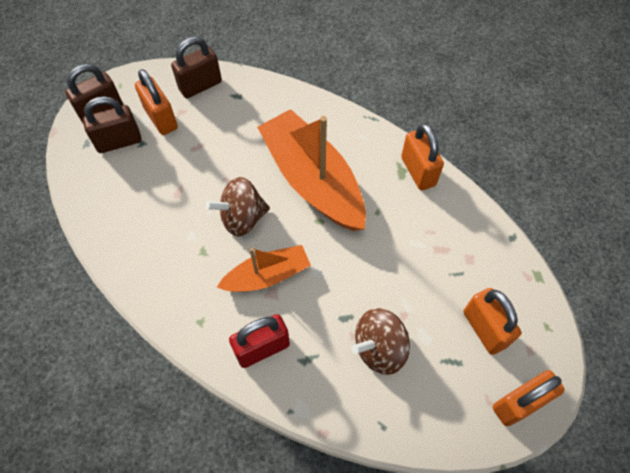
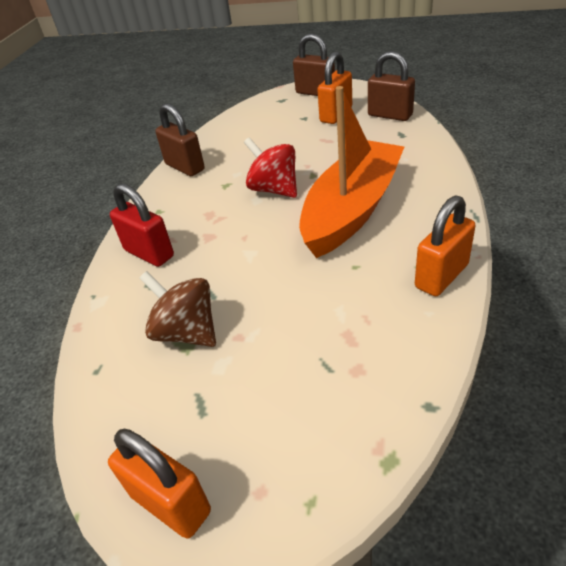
camera: 70 degrees right, 20 degrees down
(119, 142) = (295, 109): brown padlock -> brown padlock (185, 167)
(242, 218) = (274, 189): brown spinning top -> red spinning top
(267, 276) = (224, 226): orange boat -> none
(484, 329) = (263, 422): orange padlock -> none

